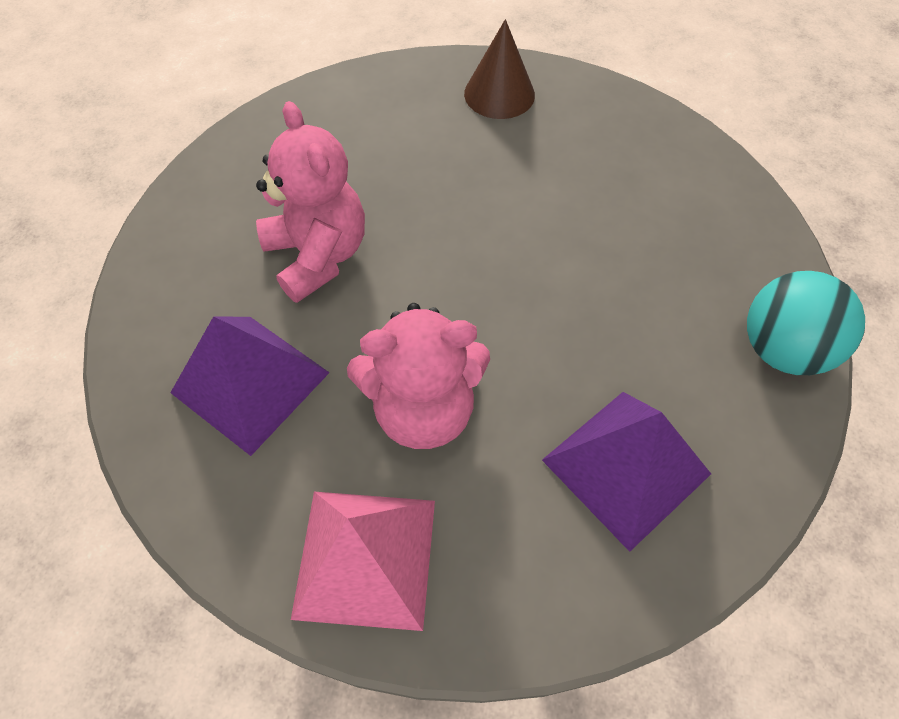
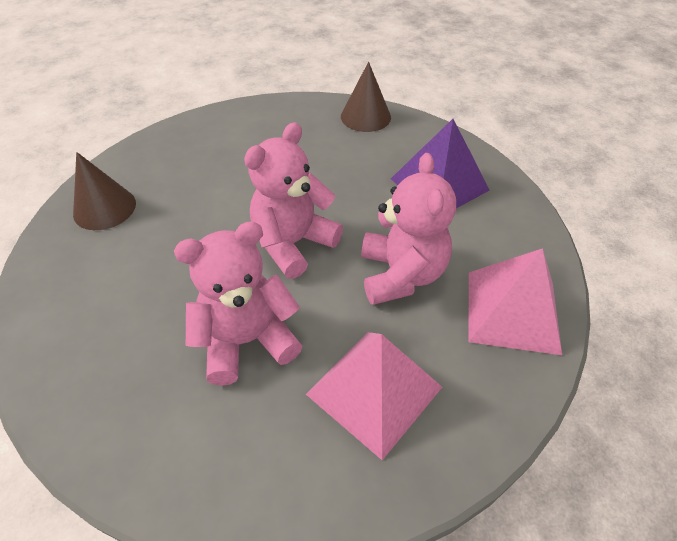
camera: 85 degrees left, 10 degrees down
(250, 382) = (374, 390): purple pyramid -> pink pyramid
(466, 280) = (293, 243): none -> pink teddy bear
(781, 349) = (365, 116): turquoise ball -> brown cone

